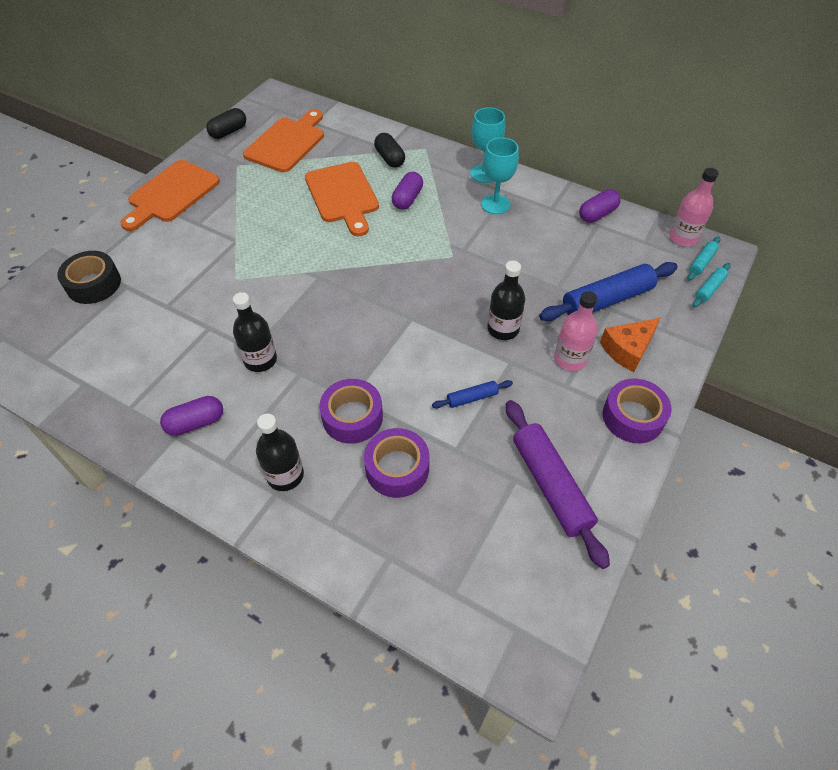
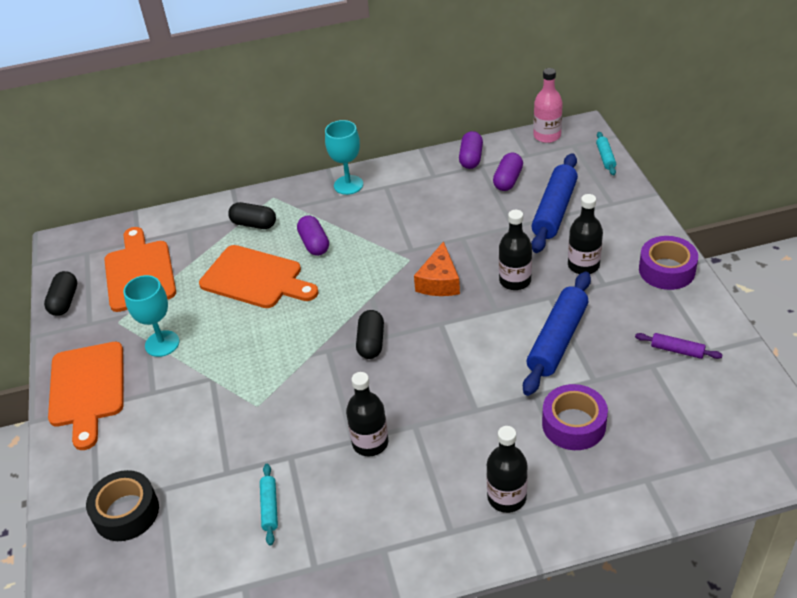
camera: 40 degrees left, 10 degrees down
(196, 423) = (386, 527): purple capsule -> purple capsule (508, 180)
(350, 294) = (371, 343): none -> black capsule
(352, 417) = (497, 420): purple tape -> none
(472, 398) = (557, 340): blue rolling pin -> blue rolling pin, size x2.08
(495, 204) = (389, 201): turquoise goblet -> turquoise goblet (162, 343)
(550, 485) = (677, 350): purple rolling pin -> purple rolling pin, size x0.48
(570, 359) = (583, 265): pink bottle -> black bottle
(628, 349) = (609, 232): orange cheese -> orange cheese (439, 281)
(702, 262) = (579, 143): turquoise rolling pin -> turquoise rolling pin (269, 507)

